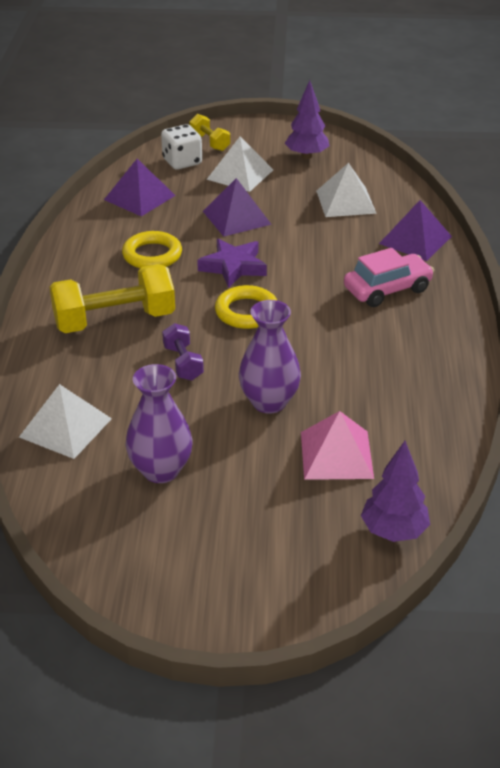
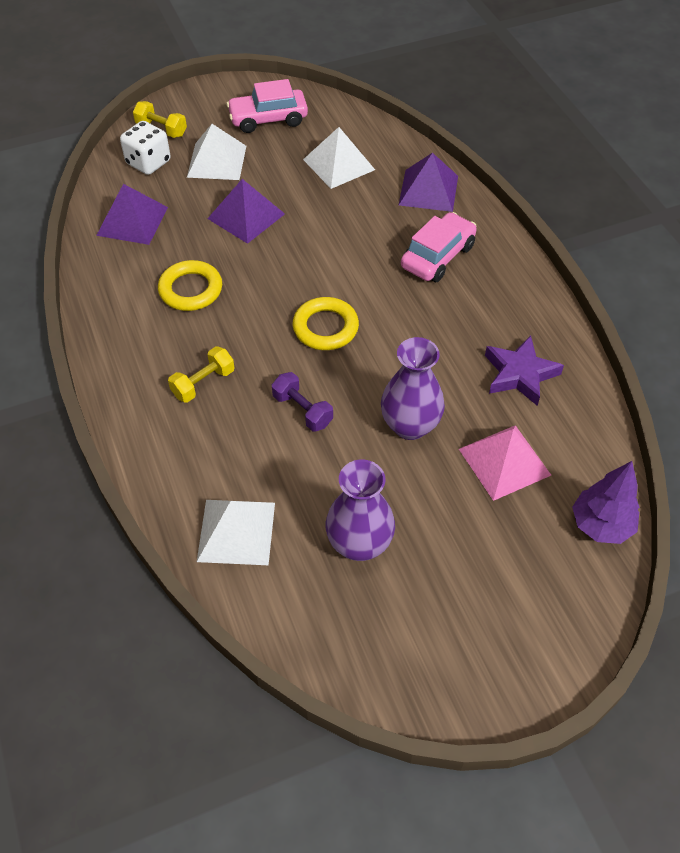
camera: 25 degrees left, 15 degrees up
(114, 320) = (203, 383): yellow dumbbell -> yellow dumbbell, size x0.51
(233, 267) = (280, 277): purple star -> purple star (520, 374)
(306, 156) = (268, 119): purple tree -> pink car

